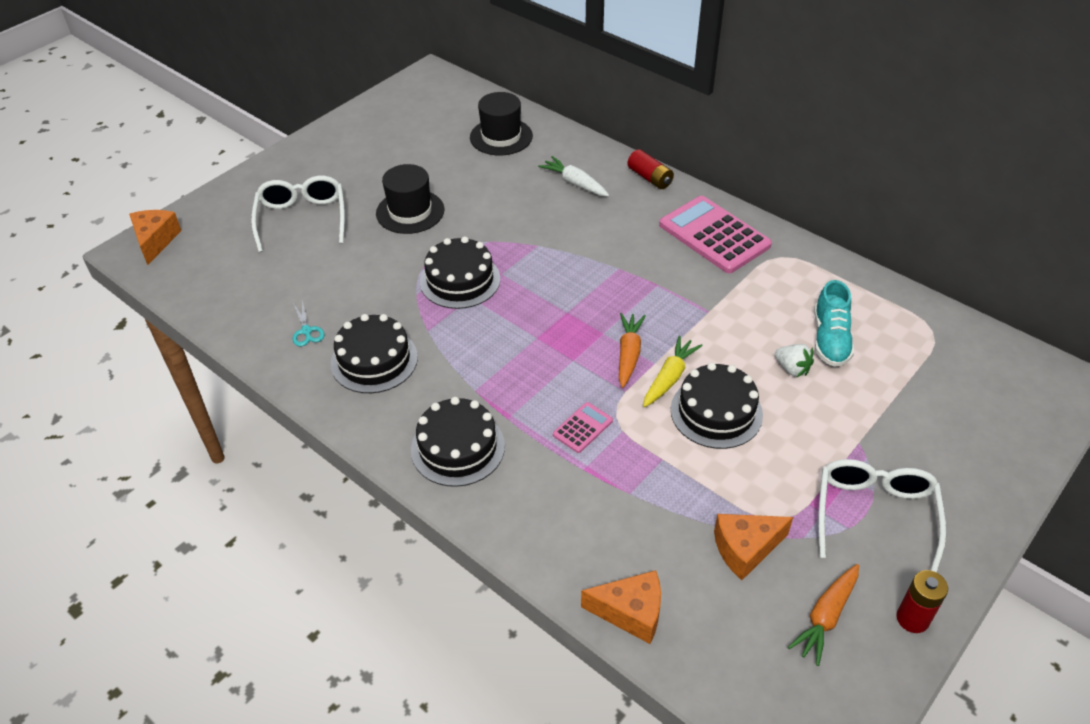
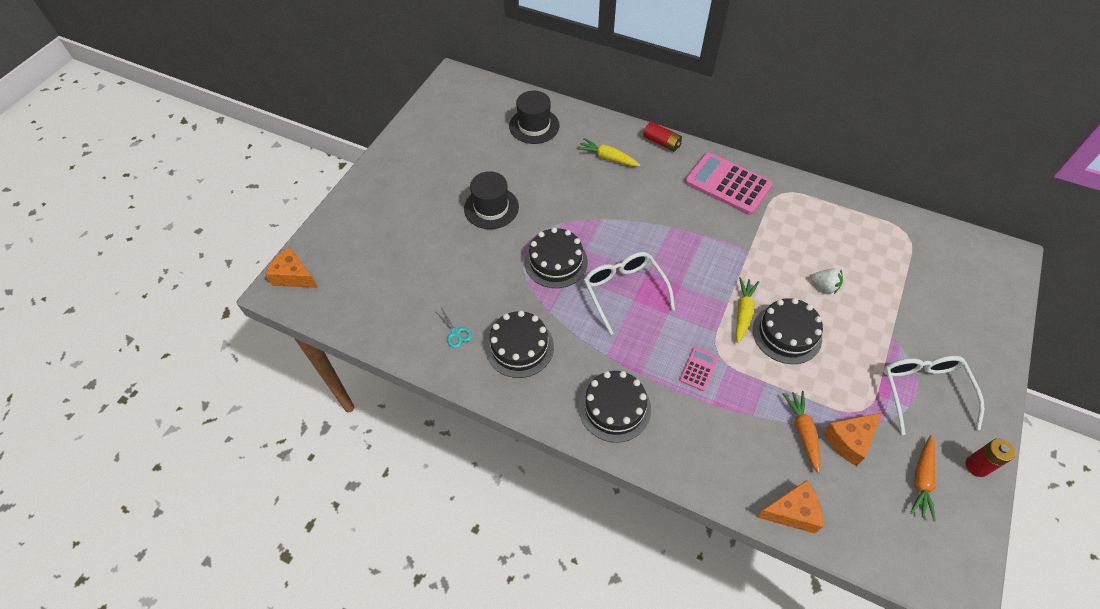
camera: 15 degrees left, 10 degrees up
(155, 241) = (294, 276): orange cheese -> orange cheese turned 45 degrees counterclockwise
(302, 218) = (407, 231): white glasses -> white glasses (624, 291)
(575, 183) = (608, 158): white carrot -> yellow carrot
(628, 354) = (706, 299): orange carrot -> orange carrot (803, 432)
(830, 339) = (841, 255): turquoise shoe -> none

